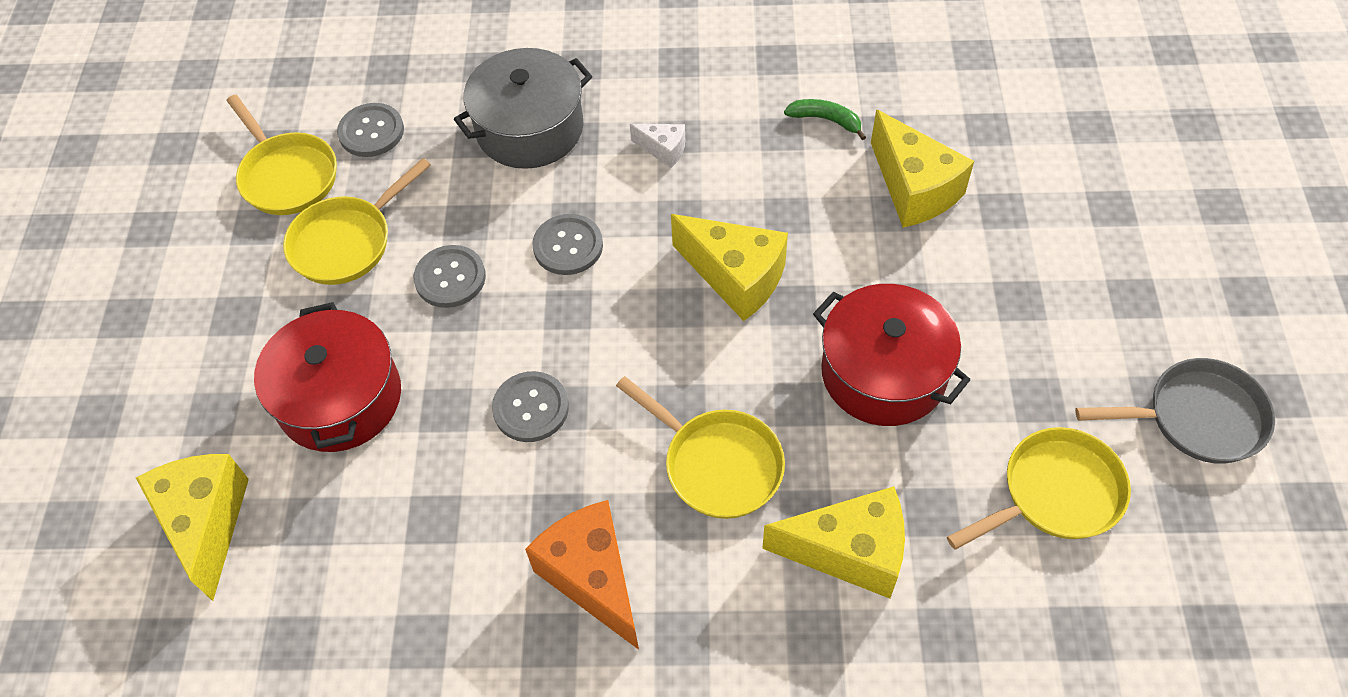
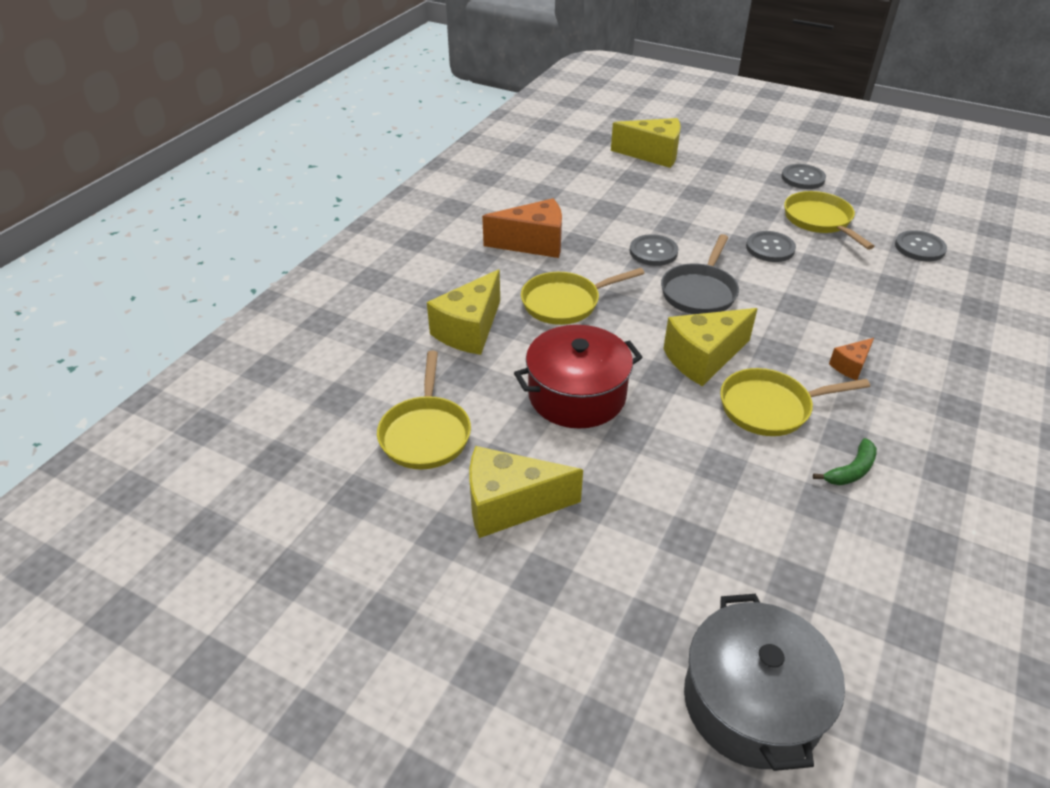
camera: 115 degrees right, 15 degrees down
(287, 176) = (888, 212): yellow pan -> yellow pan (770, 407)
(340, 398) = (702, 198): red pot -> none
(530, 129) = (899, 311): grey pot -> grey pot (752, 702)
(568, 246) = (773, 297): grey button -> grey button (803, 178)
(663, 150) = (850, 366): white cheese -> orange cheese
(914, 189) = (741, 491): yellow cheese -> yellow cheese (509, 505)
(1197, 418) = (410, 547): grey pan -> grey pan (699, 292)

